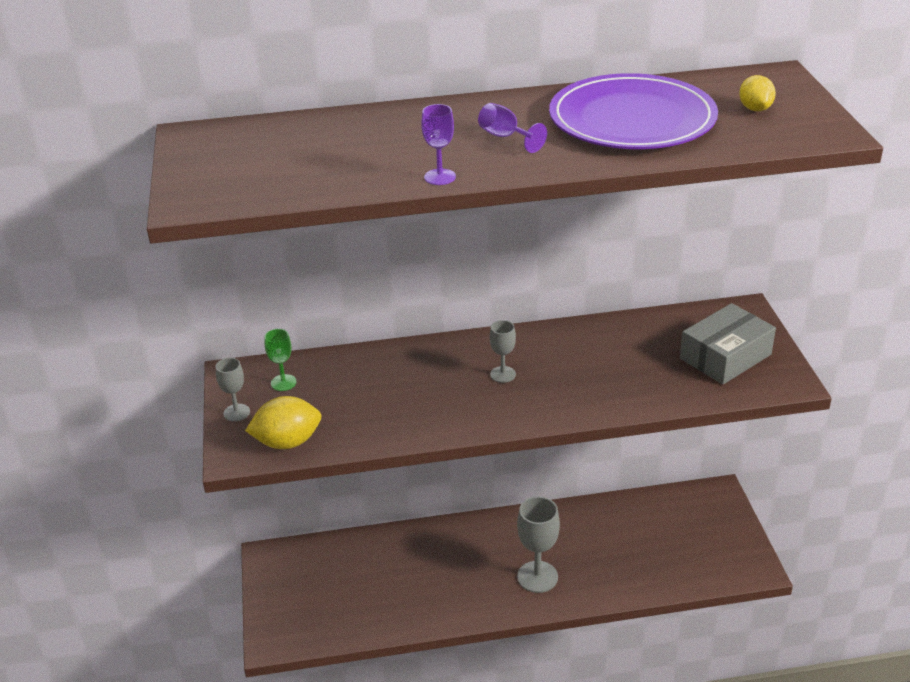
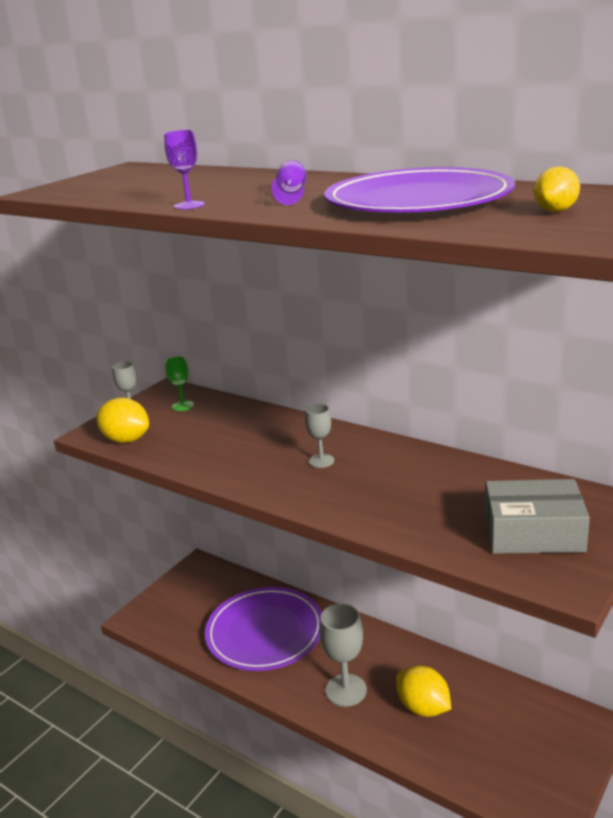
camera: 45 degrees right, 10 degrees down
(414, 575) = (265, 632): none -> purple plate
(606, 552) = (423, 707): none -> yellow lemon

